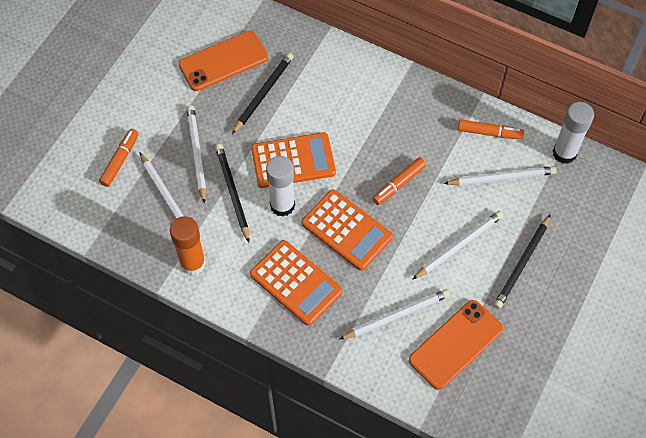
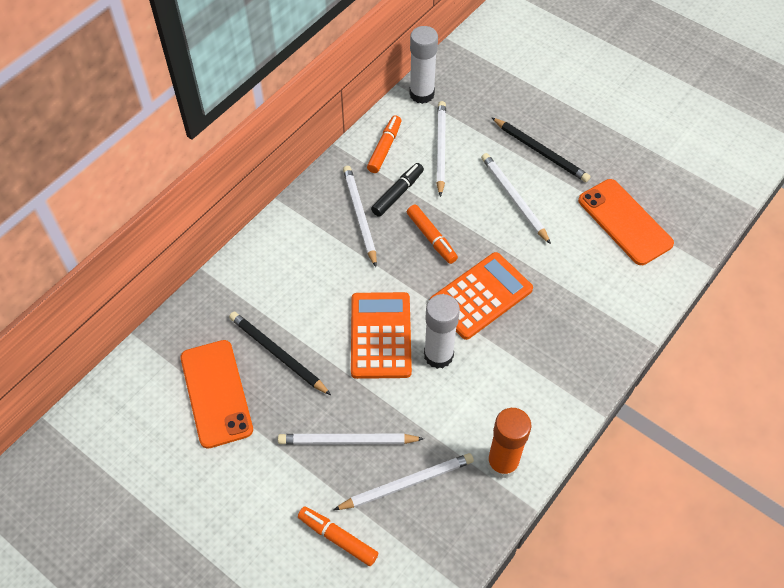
camera: 80 degrees left, 5 degrees down
(232, 192) = (411, 407): black pencil -> none
(296, 283) = (540, 355): orange calculator -> none
(396, 315) = (588, 267): white pencil -> white pencil (359, 216)
(440, 151) = (398, 193): none -> black marker

